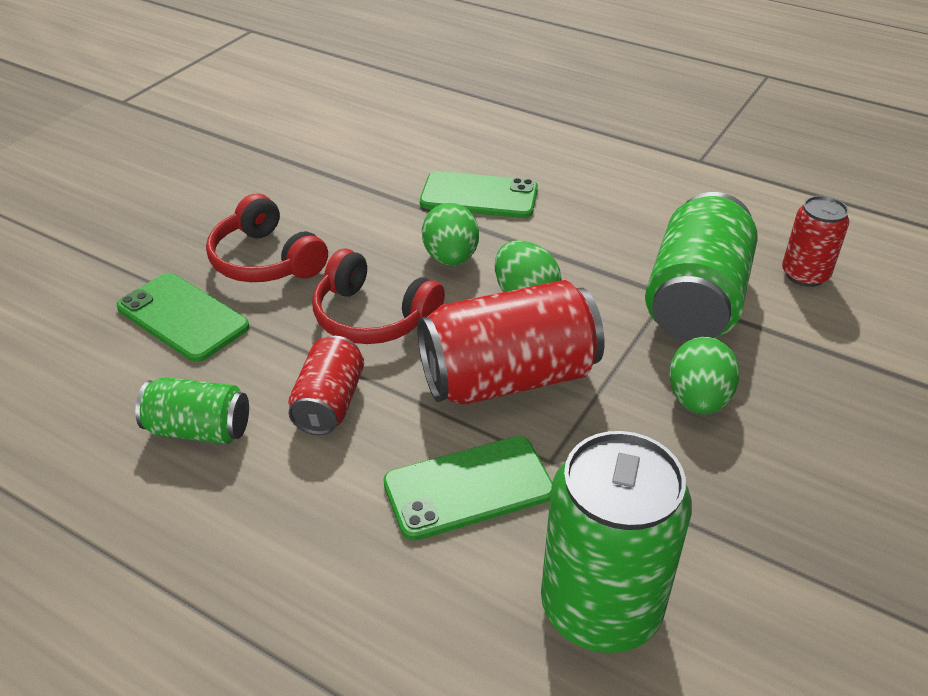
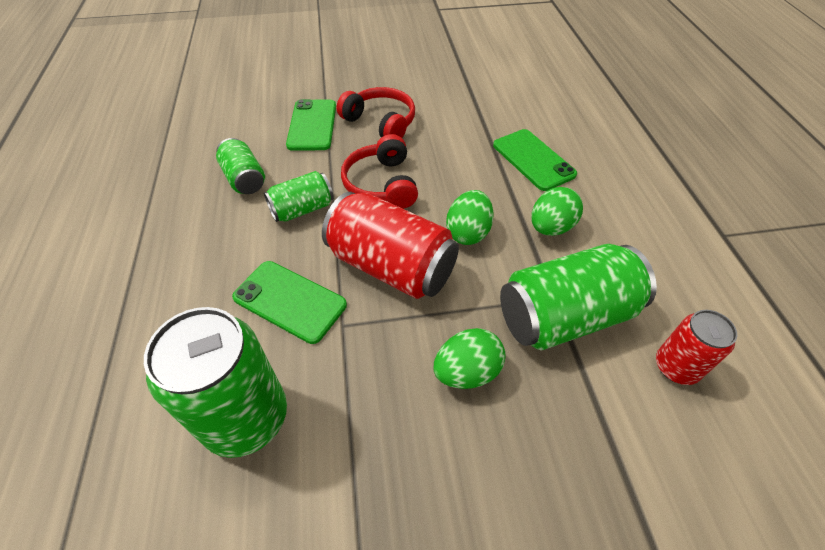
camera: 50 degrees right, 10 degrees up
(265, 260) = (381, 122): red headphones -> red headphones turned 120 degrees clockwise
(329, 403) = (302, 209): red can -> green can
(451, 258) = (464, 182): green egg -> green egg (551, 227)

